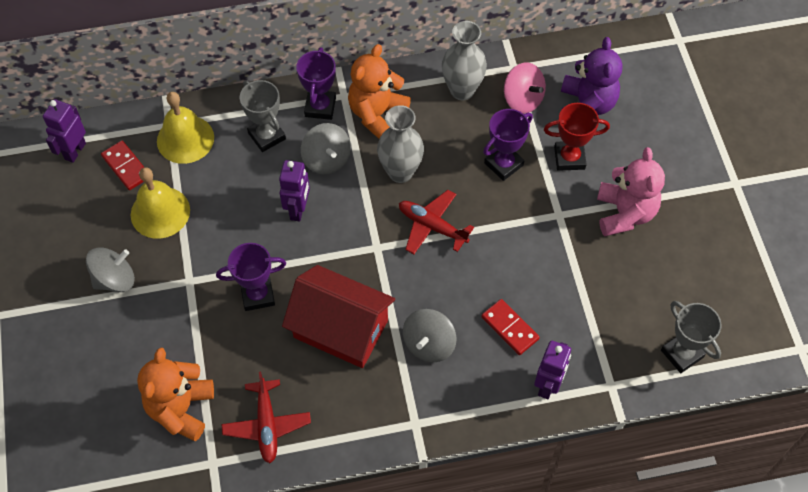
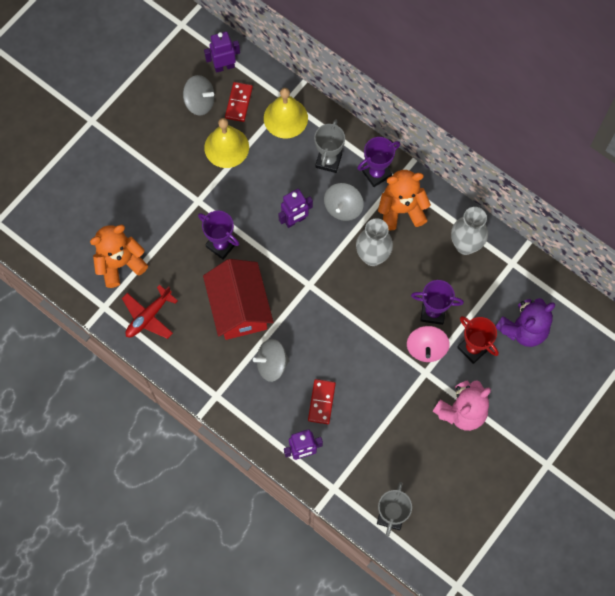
camera: 50 degrees right, 10 degrees up
(115, 279) = (165, 161): grey spinning top -> grey spinning top (200, 102)
(432, 226) = (351, 305): red plane -> none
(522, 99) = (492, 287): pink spinning top -> pink spinning top (426, 348)

